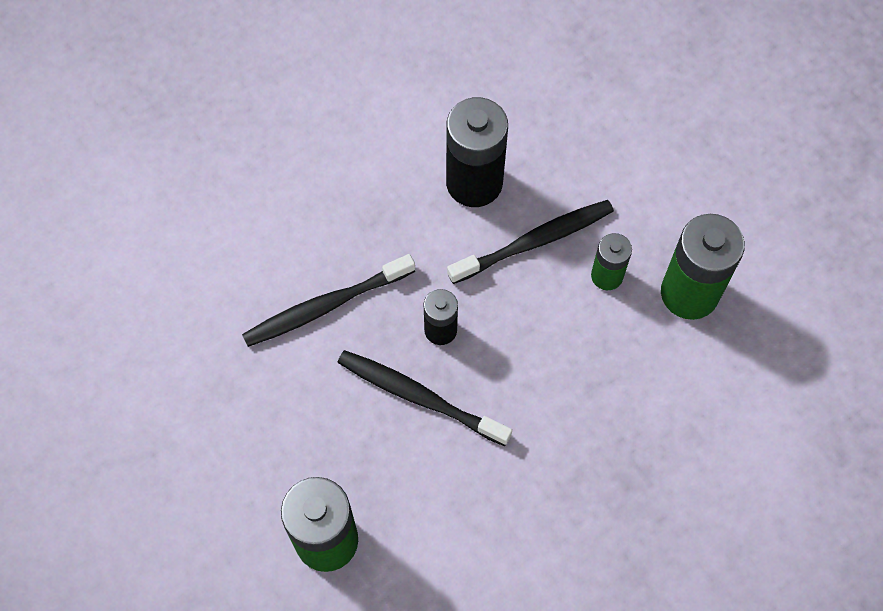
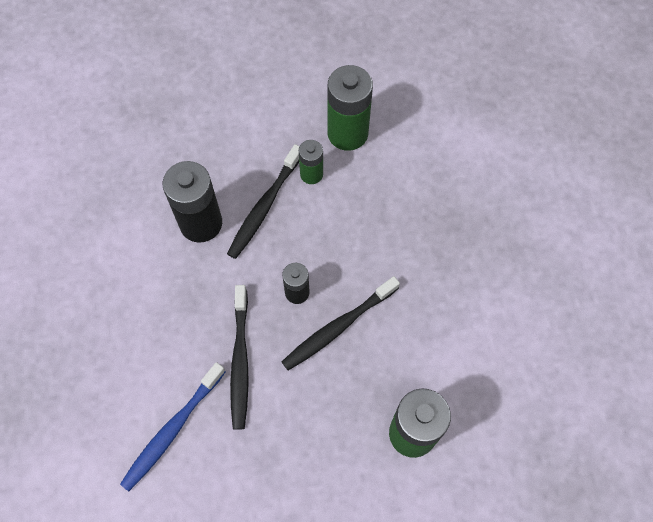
camera: 65 degrees left, 0 degrees up
(215, 273) = (173, 429): none -> blue toothbrush
(534, 242) = (264, 206): black toothbrush -> black toothbrush turned 150 degrees counterclockwise

